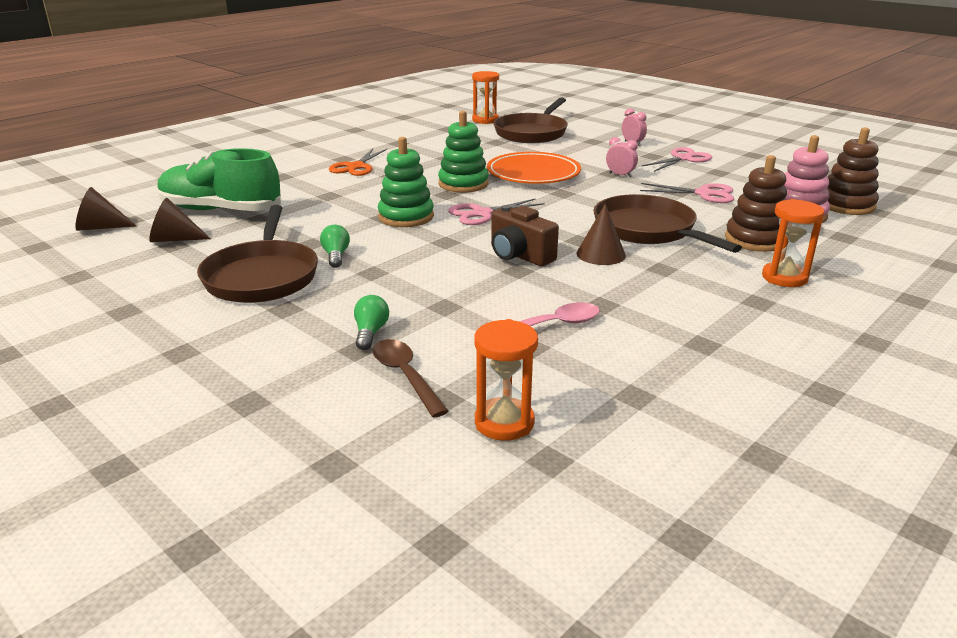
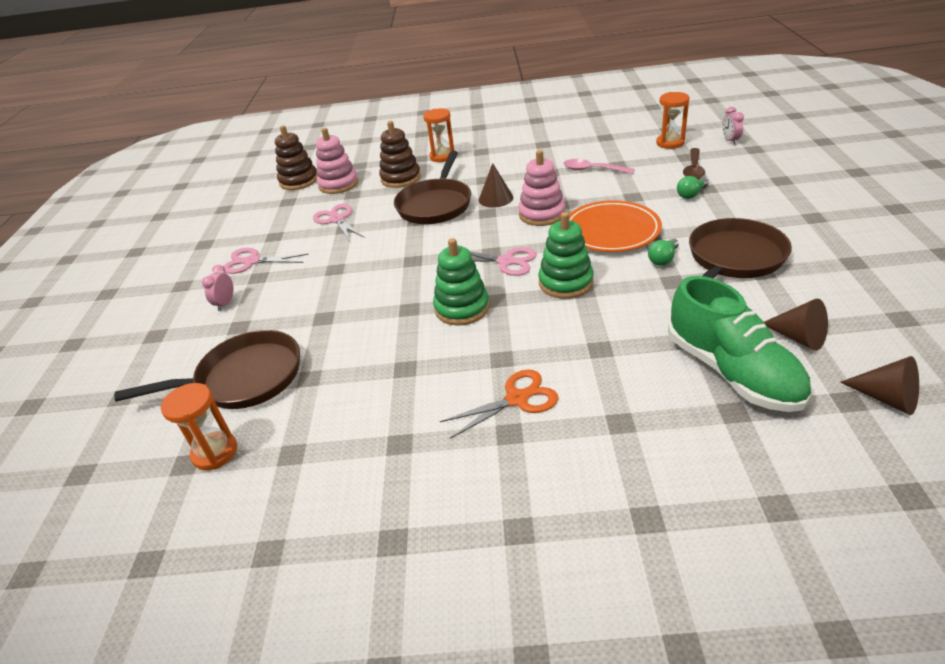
camera: 130 degrees left, 10 degrees up
(519, 255) = (542, 214): brown camera -> pink stacking toy
(533, 174) = (386, 296): orange plate -> orange plate (611, 231)
(620, 175) = (335, 263): pink clock -> pink clock (730, 141)

